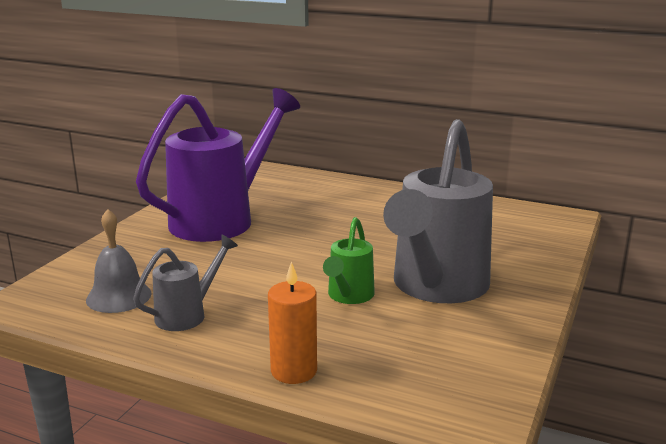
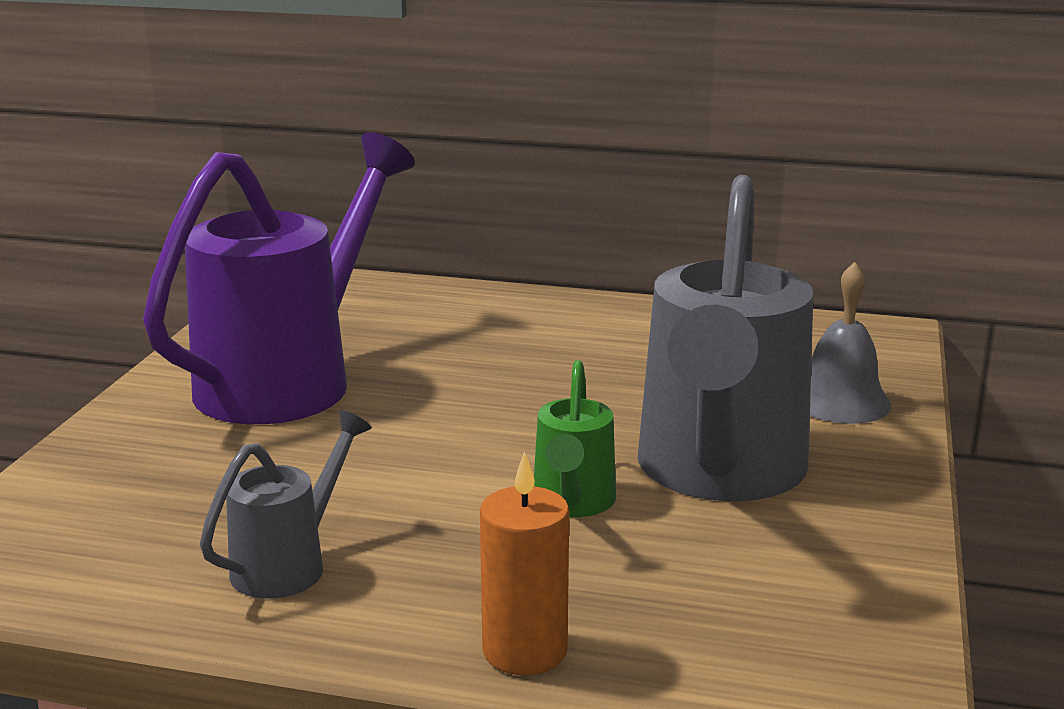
camera: 10 degrees left, 0 degrees up
(119, 296) = (144, 542): grey bell -> grey bell (840, 401)

